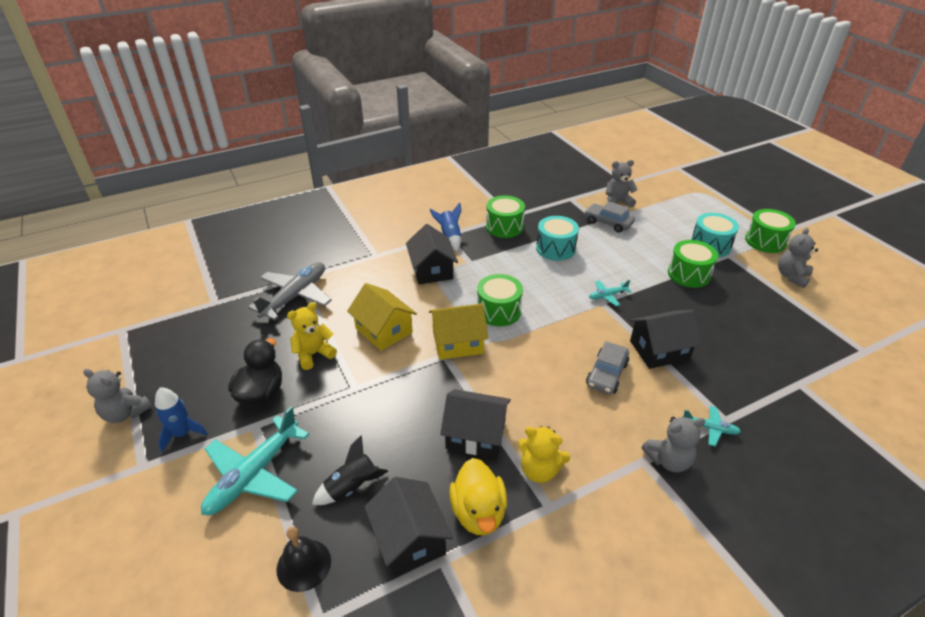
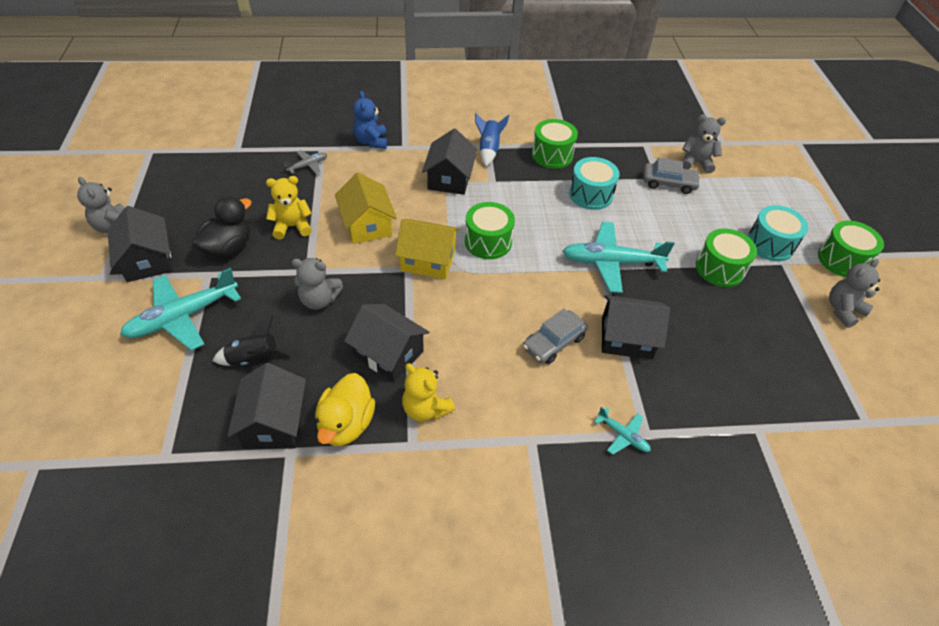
camera: 20 degrees right, 10 degrees up
(182, 433) = (148, 260): blue rocket -> black house
(295, 296) = (308, 165): grey plane -> grey plane, size x0.48
(303, 565) = (178, 408): black bell -> none
(342, 259) = (371, 141): none -> blue teddy bear
(607, 296) = (611, 263): turquoise plane -> turquoise plane, size x2.09
(608, 223) = (668, 183): grey car -> grey car turned 135 degrees clockwise
(668, 460) = (557, 449): grey teddy bear -> grey teddy bear (319, 300)

